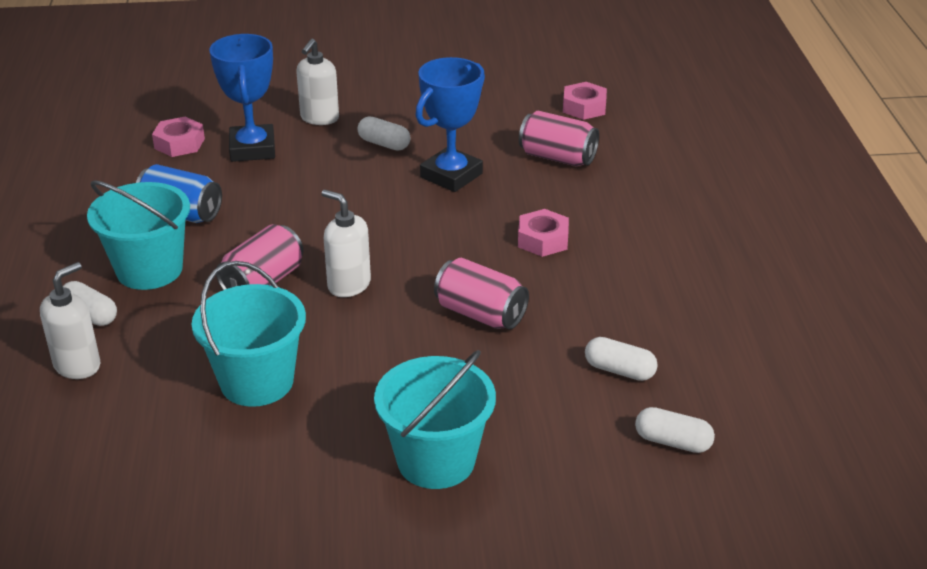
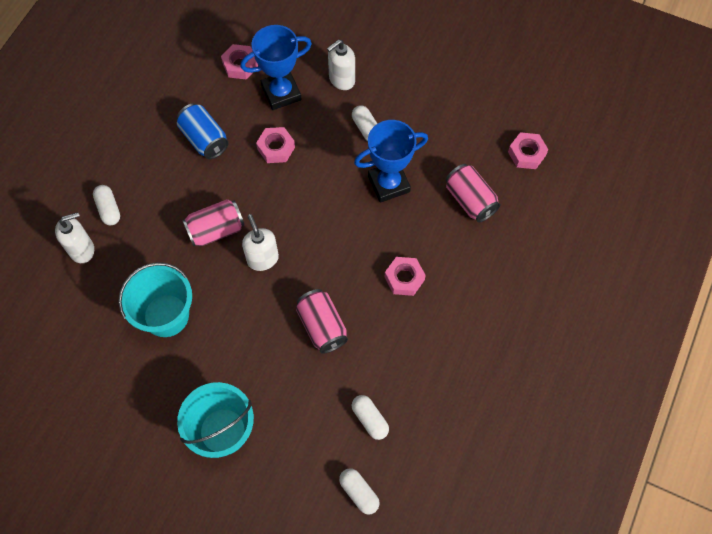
camera: 30 degrees right, 30 degrees up
(149, 270) = (160, 185): turquoise bucket -> none
(252, 149) = (281, 93): blue trophy -> blue trophy turned 45 degrees clockwise
(284, 192) = (276, 148): none -> pink nut

